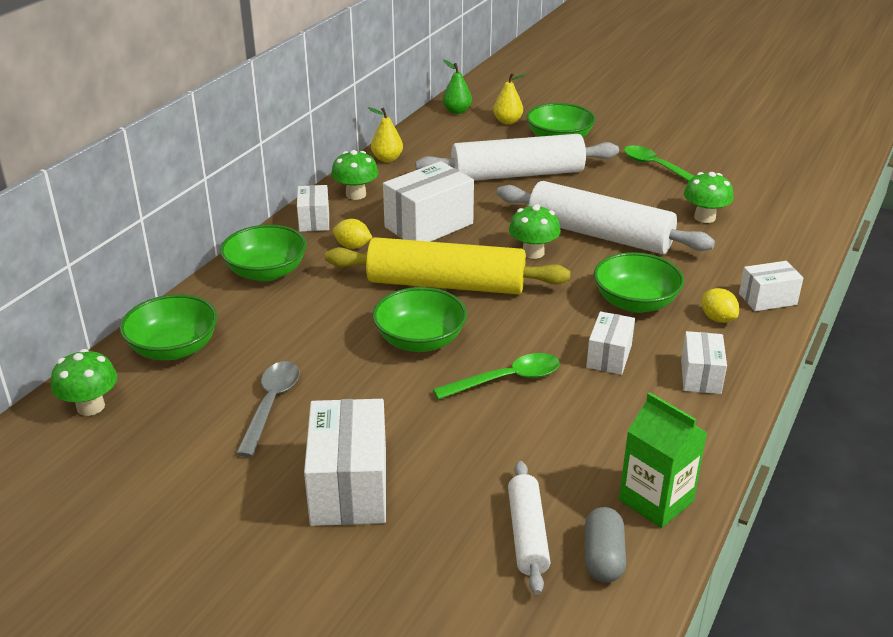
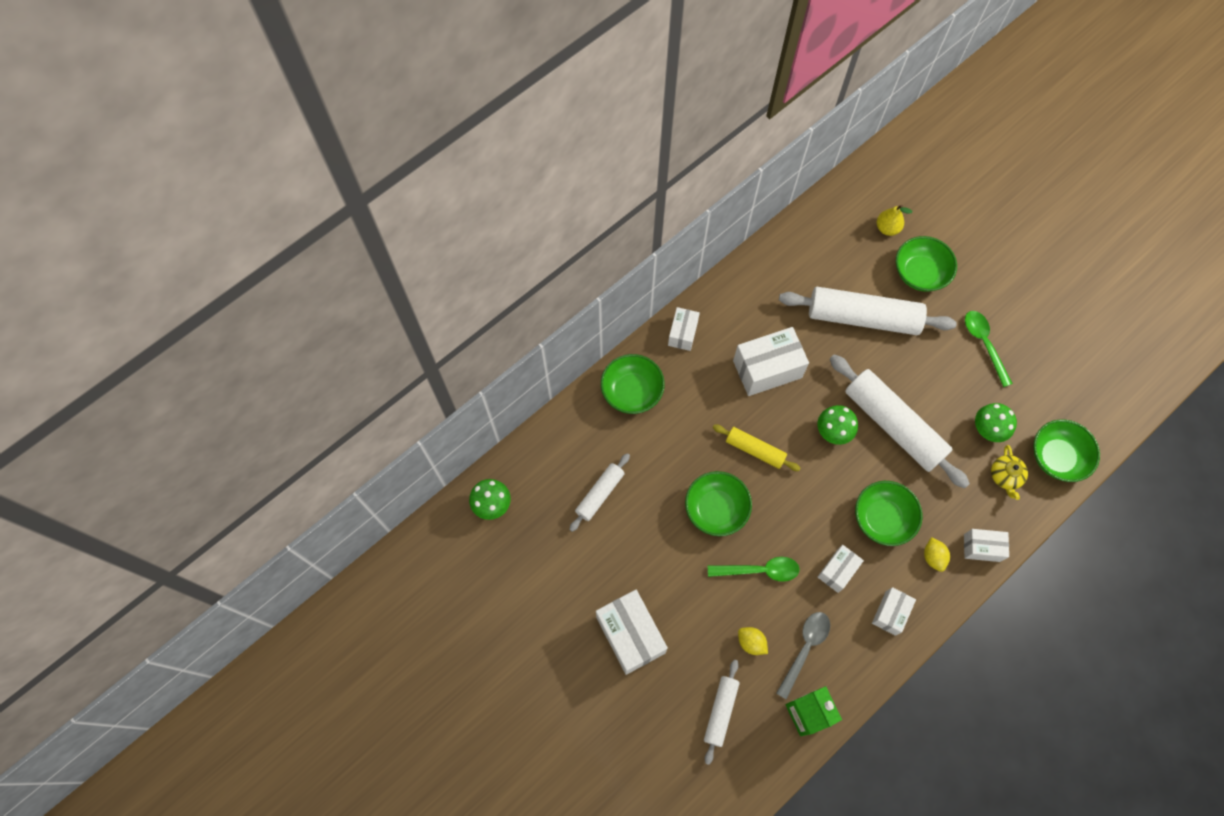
camera: 20 degrees right, 35 degrees up
(174, 348) = (552, 461): green bowl -> green bowl (1057, 457)
(252, 362) = (600, 494): none -> white rolling pin
(271, 404) = (602, 542): grey spoon -> grey spoon (805, 648)
(349, 487) = (630, 635): white box -> white box turned 45 degrees counterclockwise
(352, 246) = (702, 378): yellow lemon -> yellow lemon (751, 642)
(356, 194) = (724, 306): green mushroom -> none
(387, 159) = (765, 259): yellow pear -> none
(446, 284) = (755, 450): yellow rolling pin -> yellow rolling pin, size x0.52
(457, 111) = (849, 196): green pear -> none
(603, 557) = (756, 745): grey capsule -> none
(749, 244) = (1005, 476): none -> yellow teapot

